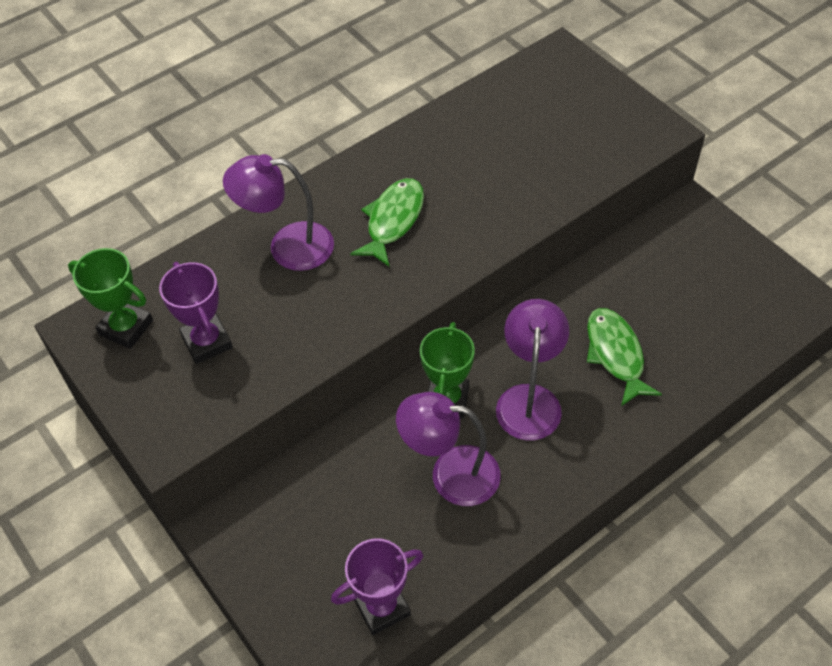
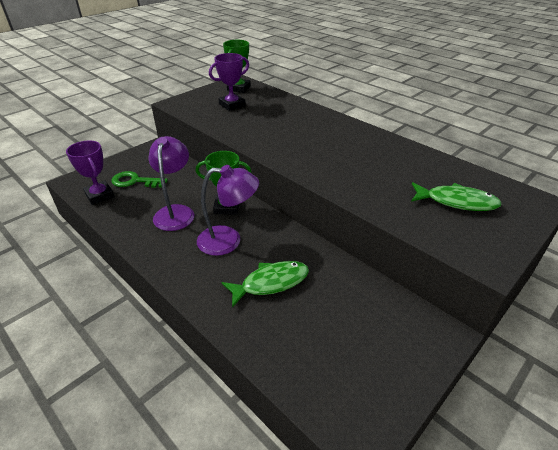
camera: 80 degrees right, 15 degrees down
(287, 247) = (296, 117): purple lamp -> none
(344, 550) = (135, 181): none -> green key
(393, 220) = (326, 144): green fish -> green fish (456, 202)

